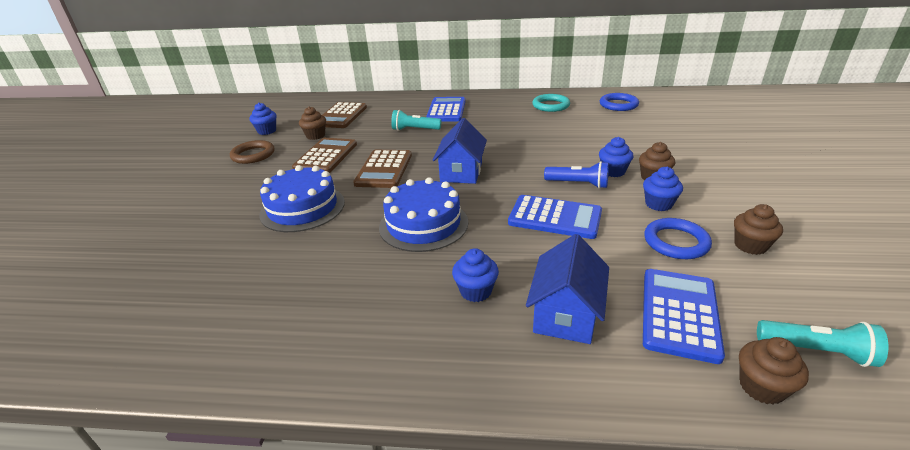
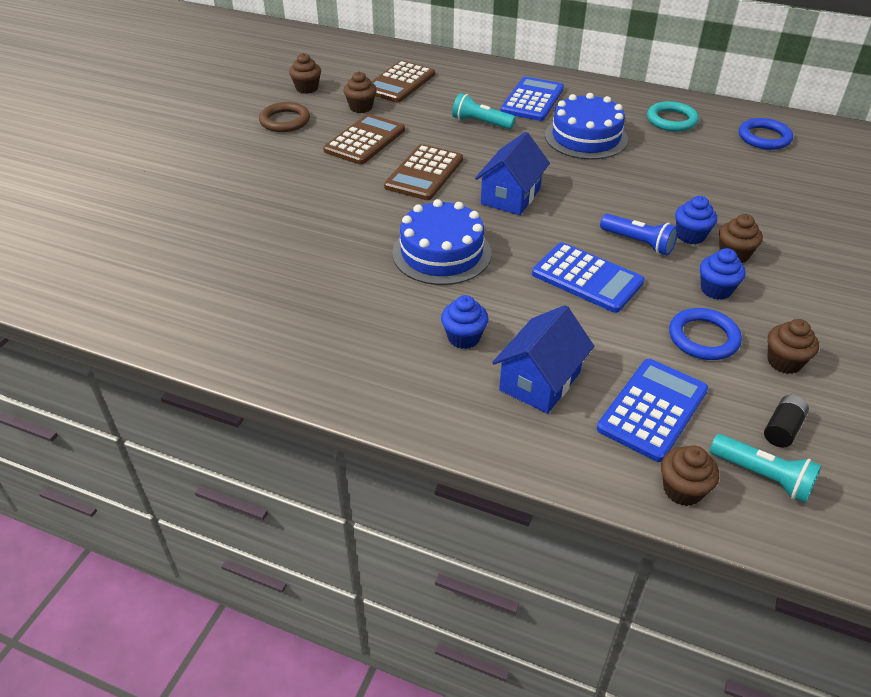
camera: 15 degrees right, 10 degrees up
(267, 131) = (307, 88): blue cupcake -> brown cupcake
(302, 208) = (322, 204): blue cake -> blue cake (586, 137)
(795, 302) = (782, 429): none -> black battery

